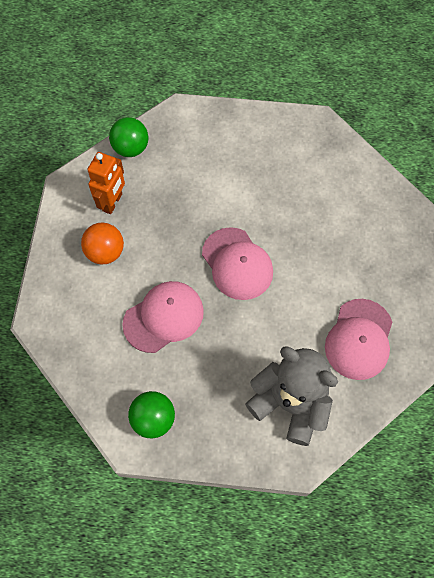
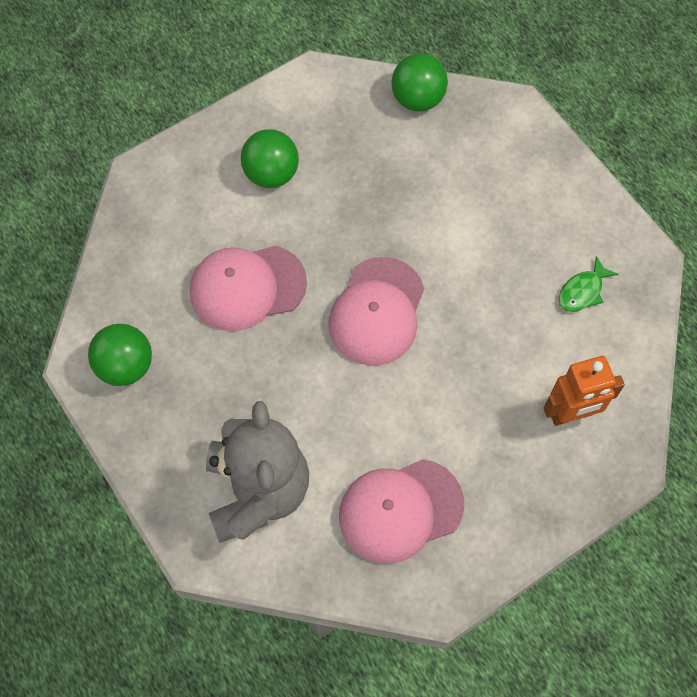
camera: 50 degrees right, 0 degrees up
(105, 252) = (271, 174): orange ball -> green ball
(112, 202) = (335, 134): orange robot -> orange robot (571, 414)
(163, 317) = (247, 287): pink cap -> pink cap turned 150 degrees clockwise
(310, 162) = (582, 291): none -> green fish

